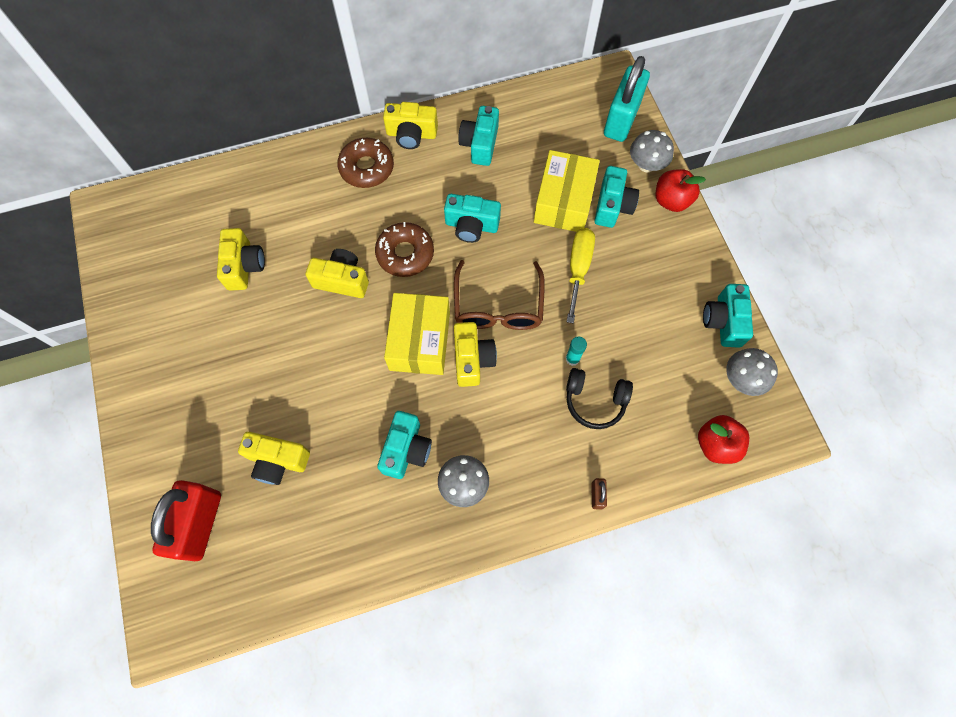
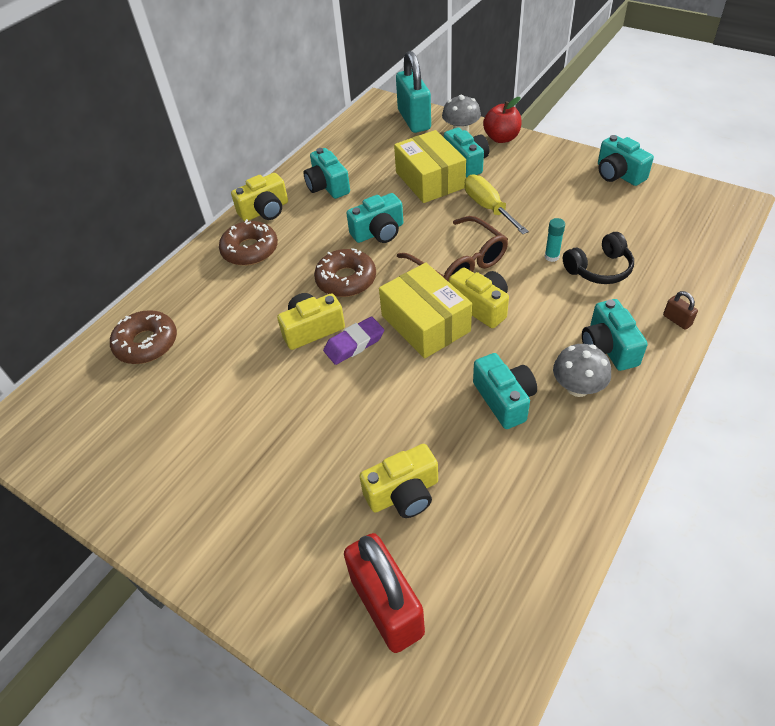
camera: 35 degrees left, 20 degrees down
(232, 202) = (146, 343): none -> brown donut
(244, 266) = (208, 378): yellow camera -> none
(357, 317) = (354, 344): none -> purple eraser
(521, 473) = (608, 347): none -> turquoise camera
(716, 444) = (706, 237): red apple -> none
(742, 379) = (671, 194): grey mushroom -> none

